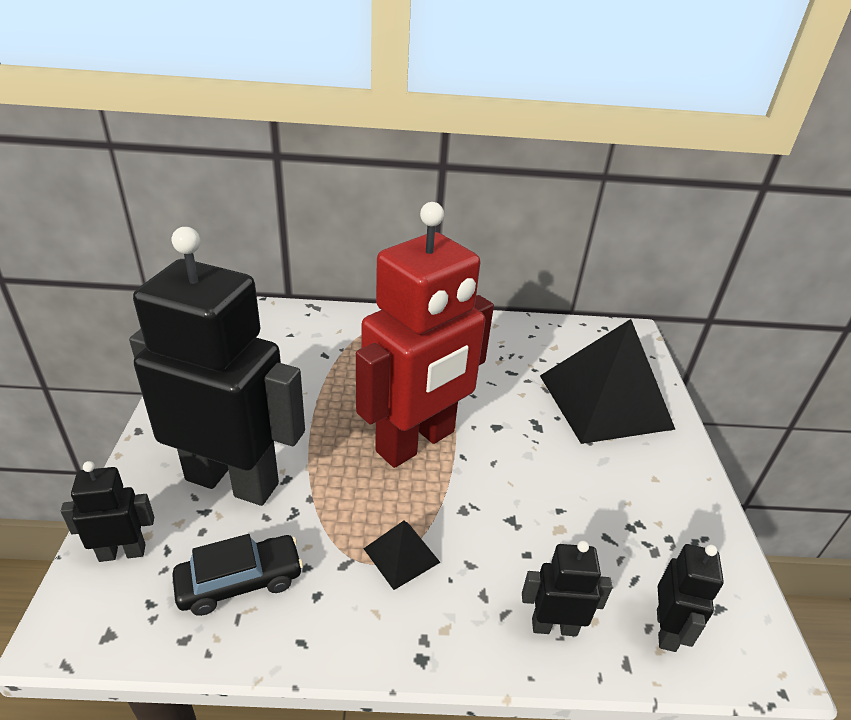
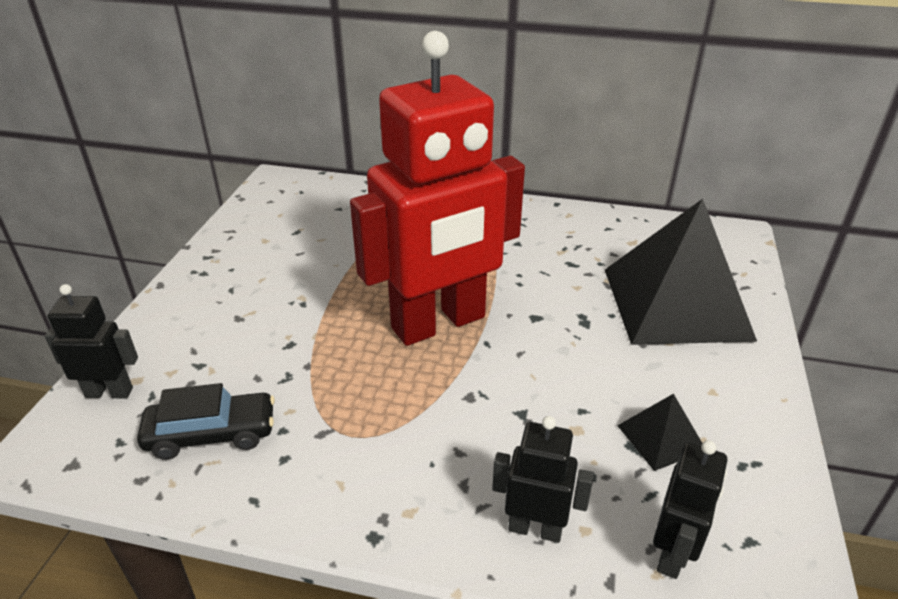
camera: 15 degrees right, 0 degrees up
(233, 481) = (235, 340): black robot -> none
(401, 555) = (386, 432): black pyramid -> black pyramid (661, 437)

